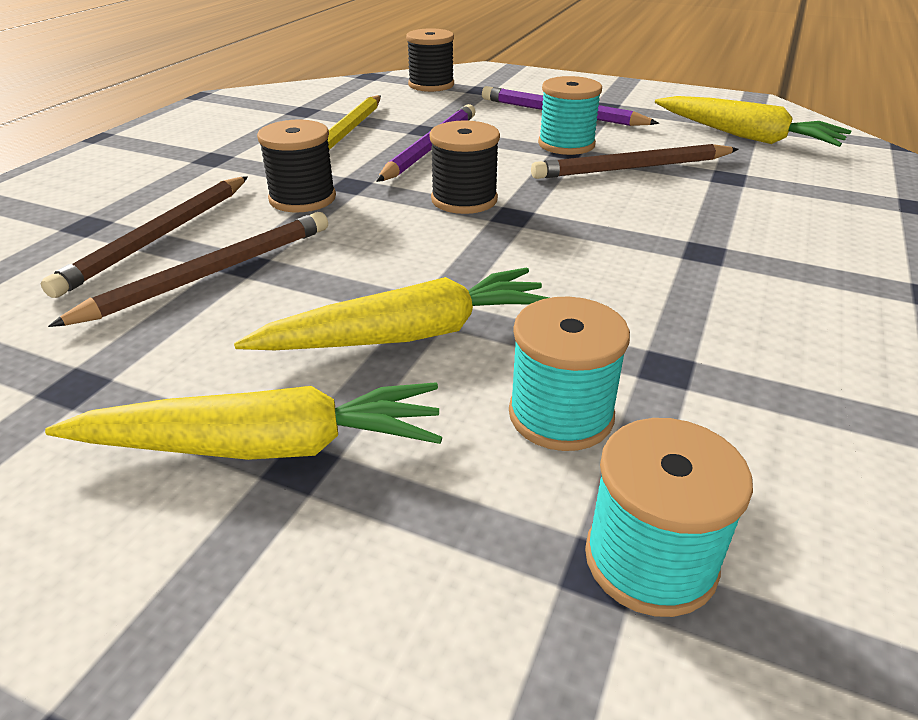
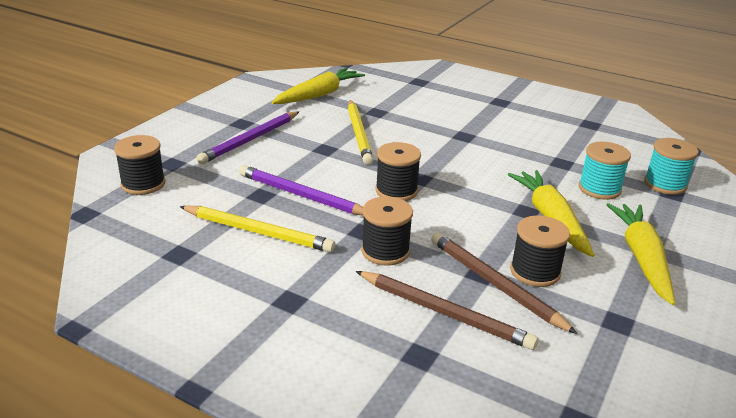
camera: 85 degrees left, 5 degrees down
(237, 309) = (535, 272): none -> black spool
(566, 144) = (313, 147): turquoise spool -> none
(632, 168) = (358, 134): brown pencil -> yellow pencil

